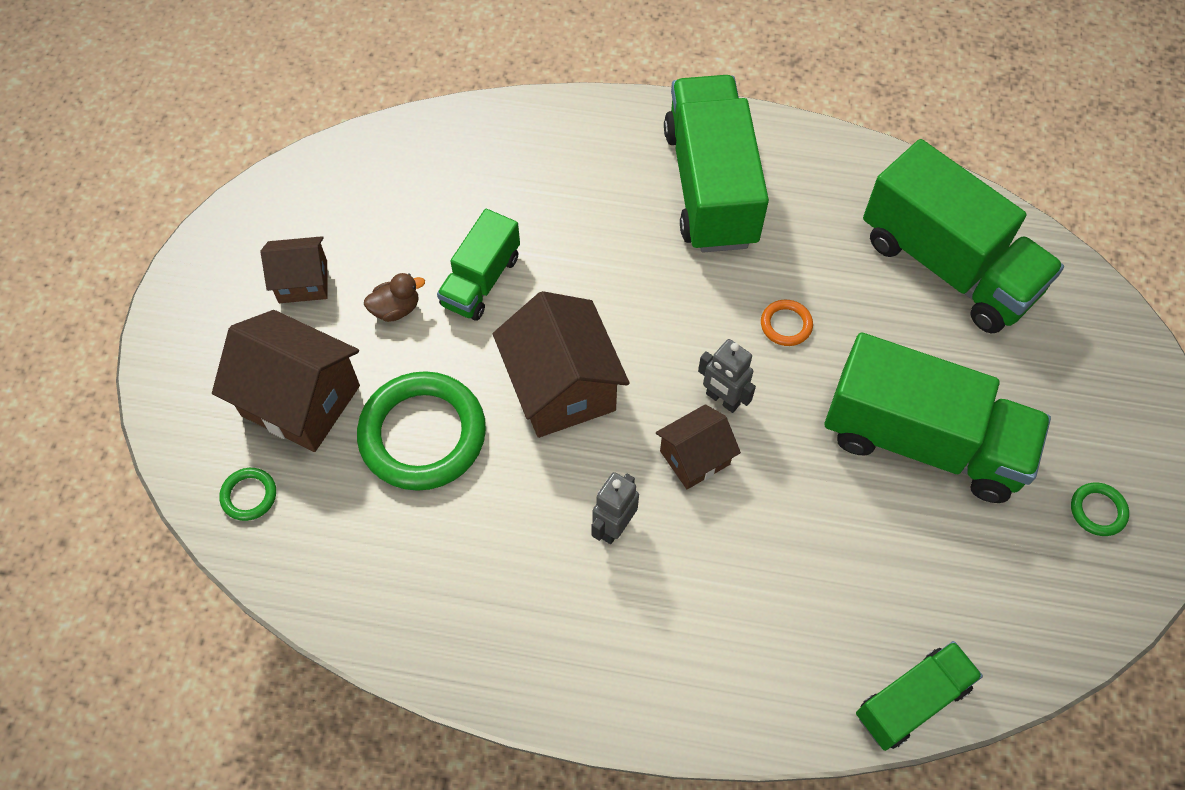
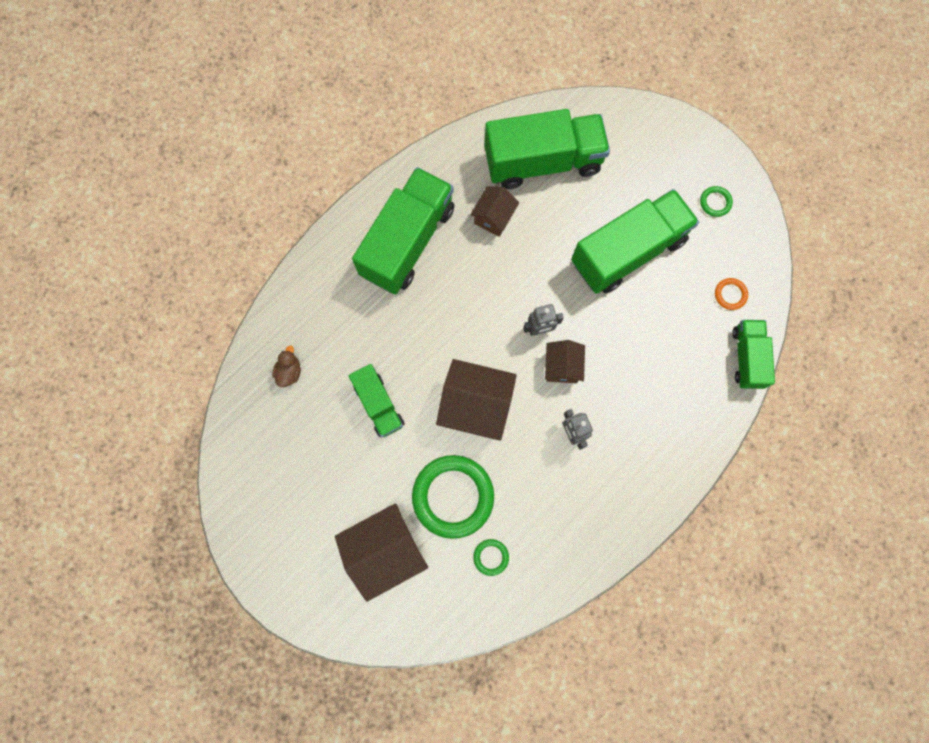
camera: 55 degrees left, 15 degrees up
(249, 495) = (425, 612): green ring -> green ring (491, 557)
(303, 282) = (307, 504): brown house -> brown house (493, 217)
(396, 309) = (363, 462): brown duck -> brown duck (289, 372)
(710, 186) = (408, 241): green truck -> green truck turned 90 degrees clockwise
(786, 325) = (519, 267): orange ring -> orange ring (730, 294)

